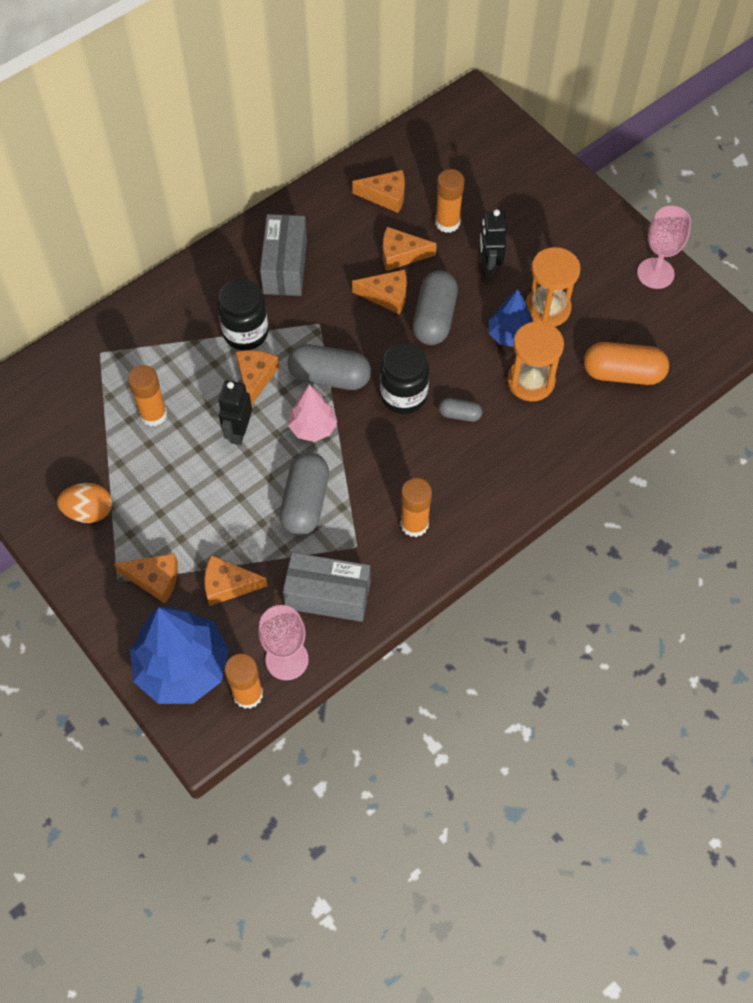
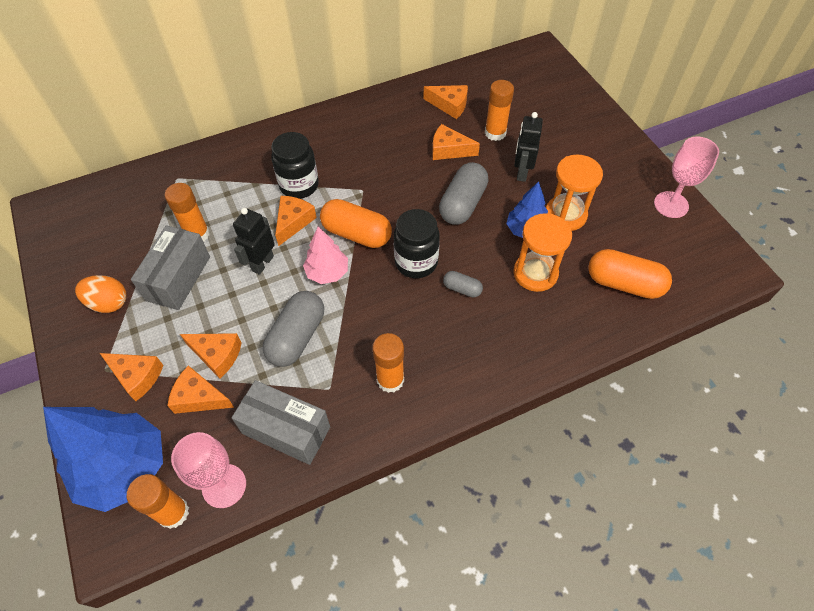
camera: 15 degrees right, 5 degrees down
(285, 267) = (350, 142): grey box -> grey box (178, 278)
(329, 377) = (356, 234): grey capsule -> orange capsule
(387, 296) = (427, 179): orange cheese -> orange cheese (217, 355)

